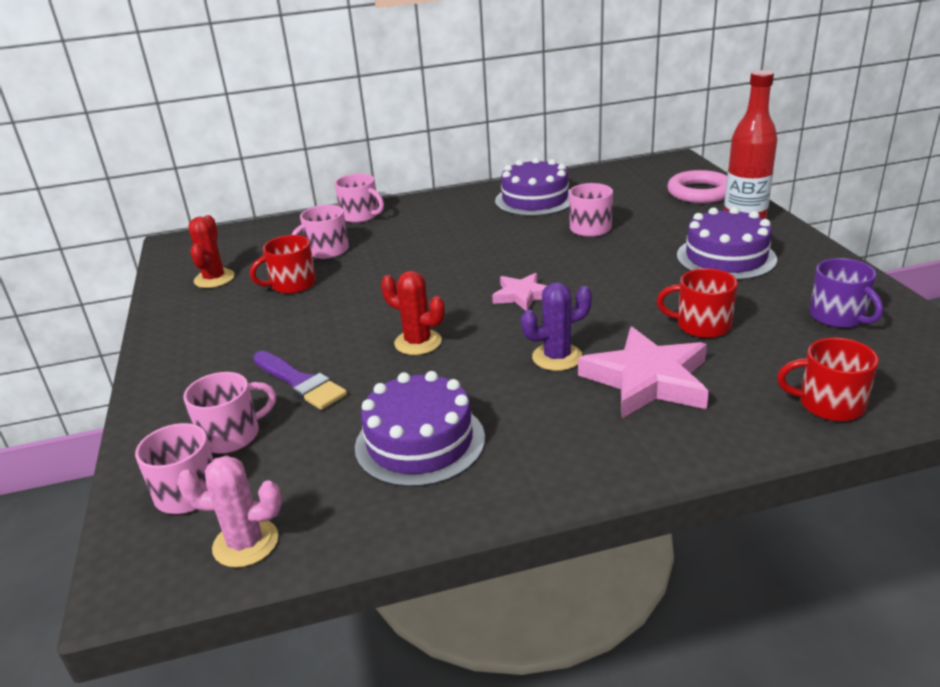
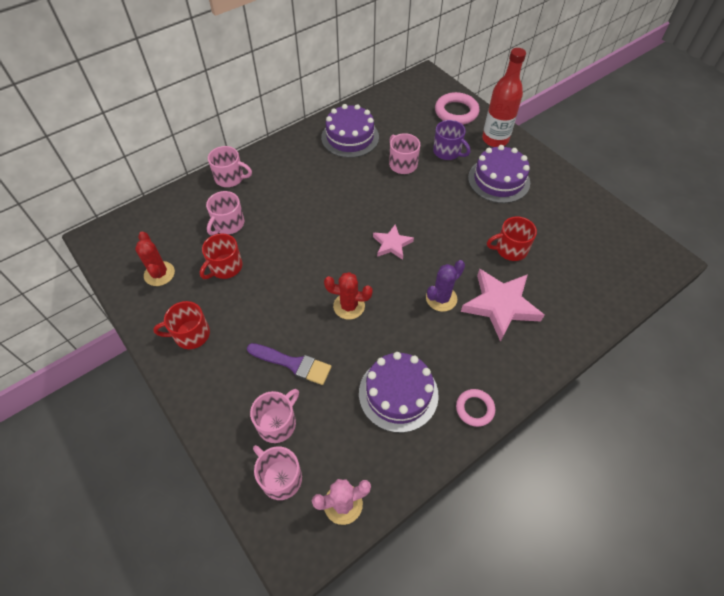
camera: 25 degrees left, 25 degrees up
(527, 485) = (474, 409): none -> pink ring
(829, 404) = (599, 300): red mug -> red mug (191, 334)
(838, 316) = (579, 224): purple mug -> purple mug (447, 152)

